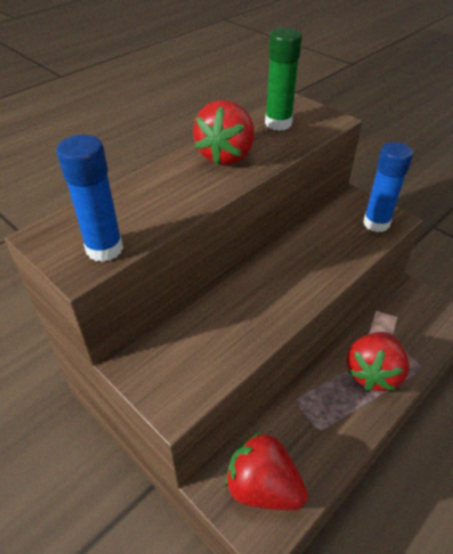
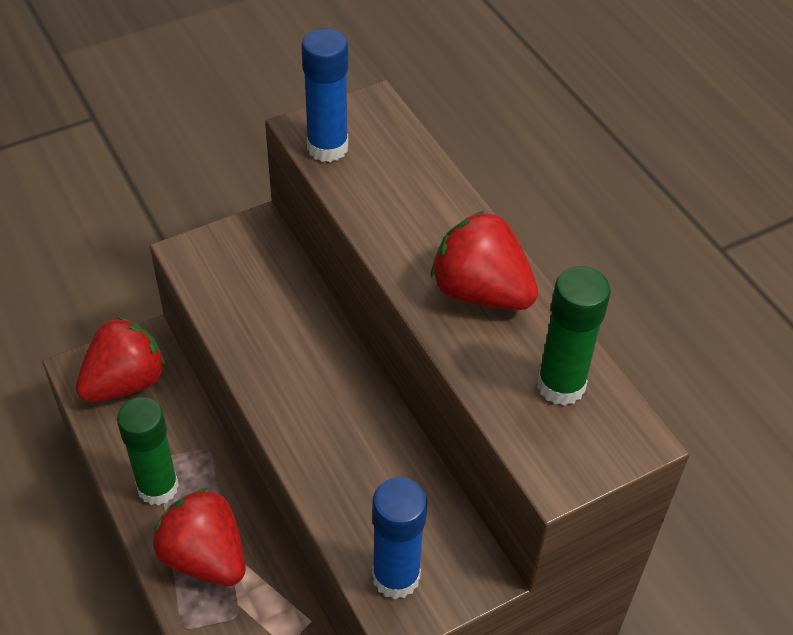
camera: 105 degrees right, 5 degrees up
(341, 421) = (158, 487): none -> green glue stick

